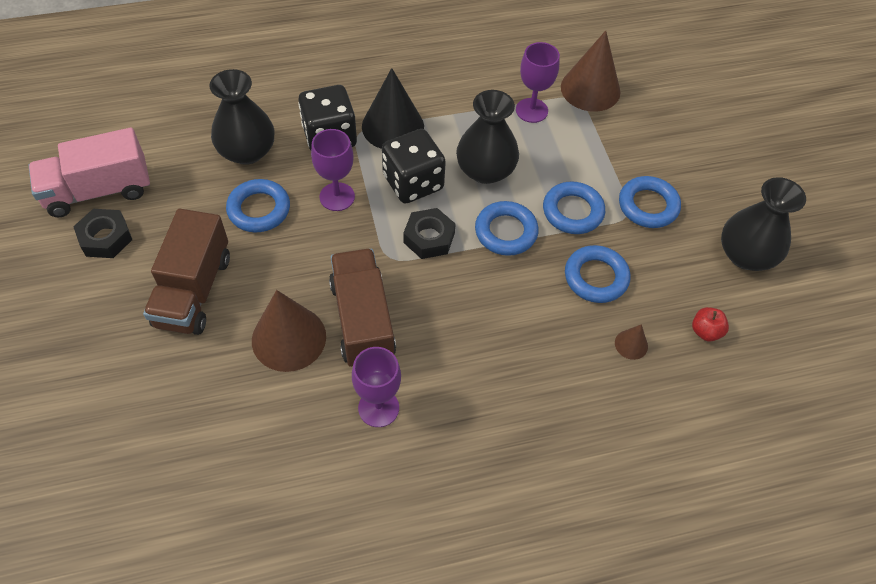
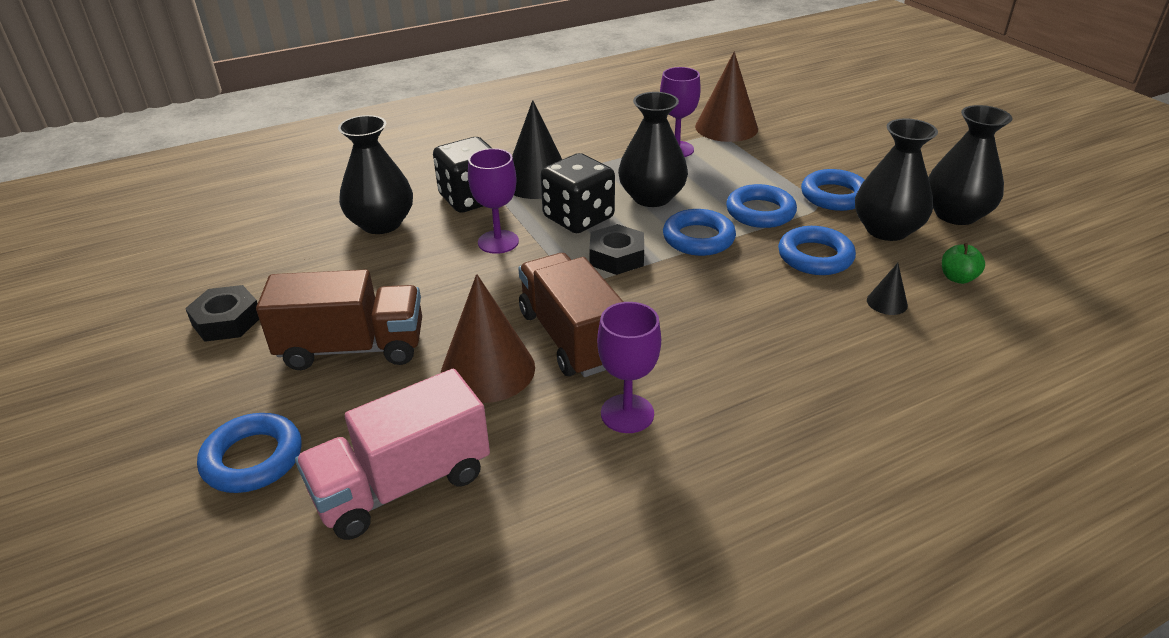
camera: 10 degrees left, 20 degrees down
(99, 191) = (209, 282): pink truck -> pink truck (402, 484)
(193, 290) = (352, 348): brown truck -> brown truck turned 90 degrees counterclockwise
(259, 209) = (411, 266): blue ring -> blue ring (253, 459)
(631, 344) = (887, 302): brown cone -> black cone
(674, 259) = (886, 230): none -> black vase
(705, 331) = (957, 278): red apple -> green apple

